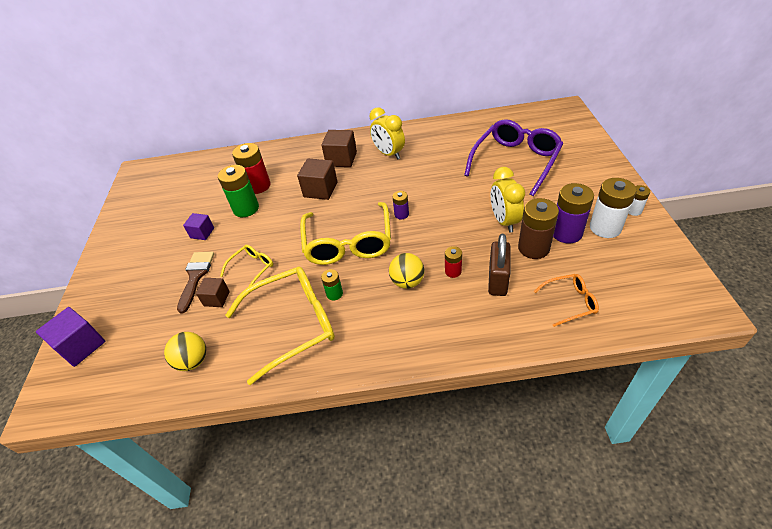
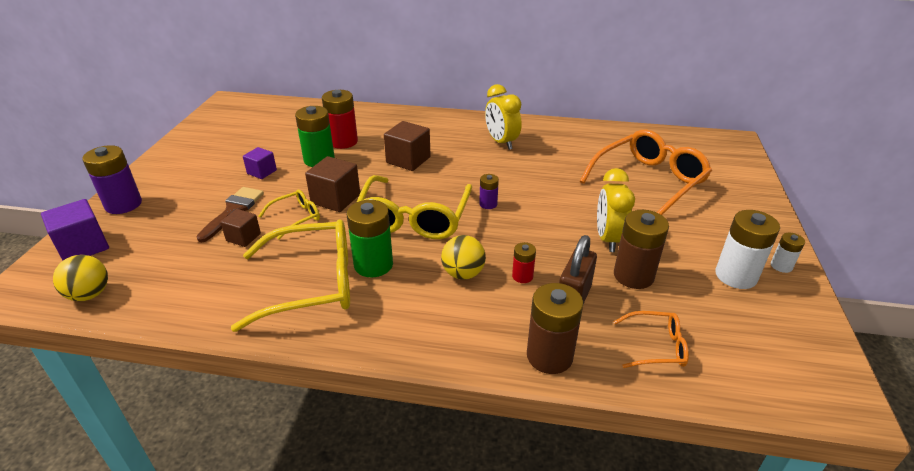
camera: 10 degrees right, 10 degrees down
(193, 361) = (186, 291): yellow ball -> yellow ball (89, 294)
(334, 294) = (373, 265): green battery -> green battery, size x1.90
(341, 159) = (445, 136): brown cube -> brown cube (335, 199)
(498, 332) = (549, 356): none -> brown battery
(515, 162) = (648, 182): purple glasses -> orange glasses
(566, 233) = (682, 270): purple battery -> purple battery (123, 204)

